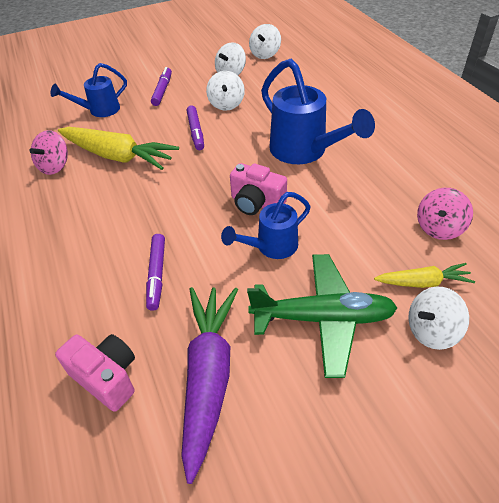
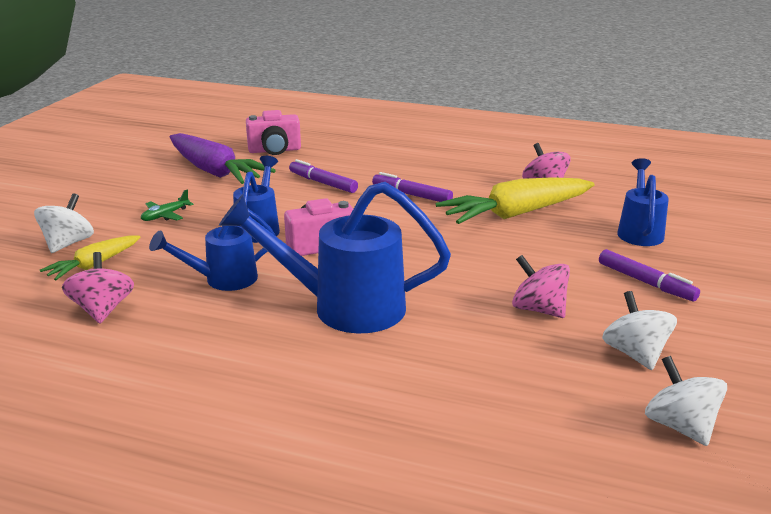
camera: 130 degrees right, 20 degrees down
(196, 131) = (499, 265): purple marker -> purple marker (412, 195)
(226, 104) = (538, 309): white spinning top -> pink spinning top
(322, 318) = (165, 215): green plane -> green plane, size x0.42
(346, 209) = (222, 280): none -> blue watering can

